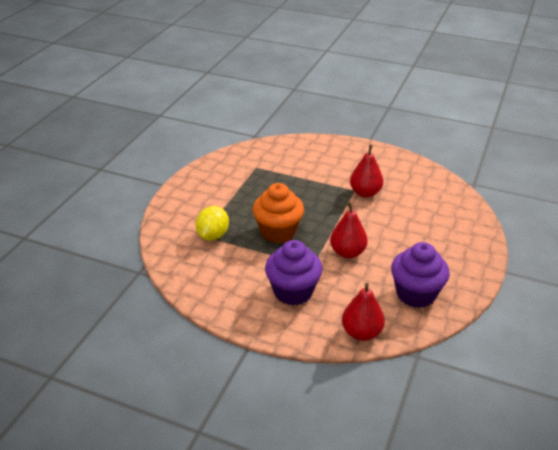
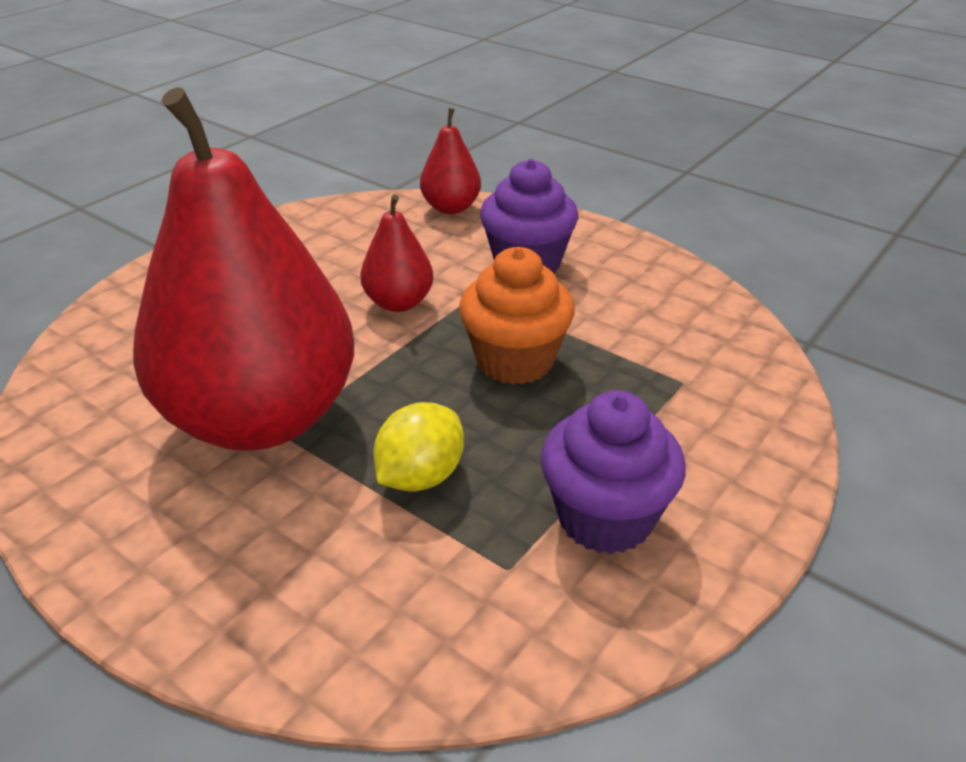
camera: 165 degrees left, 0 degrees up
(213, 235) = (658, 376): yellow lemon -> yellow lemon (420, 476)
(365, 193) = (261, 418): red pear -> red pear, size x2.37
(416, 294) = (336, 234): purple cupcake -> purple cupcake (605, 518)

